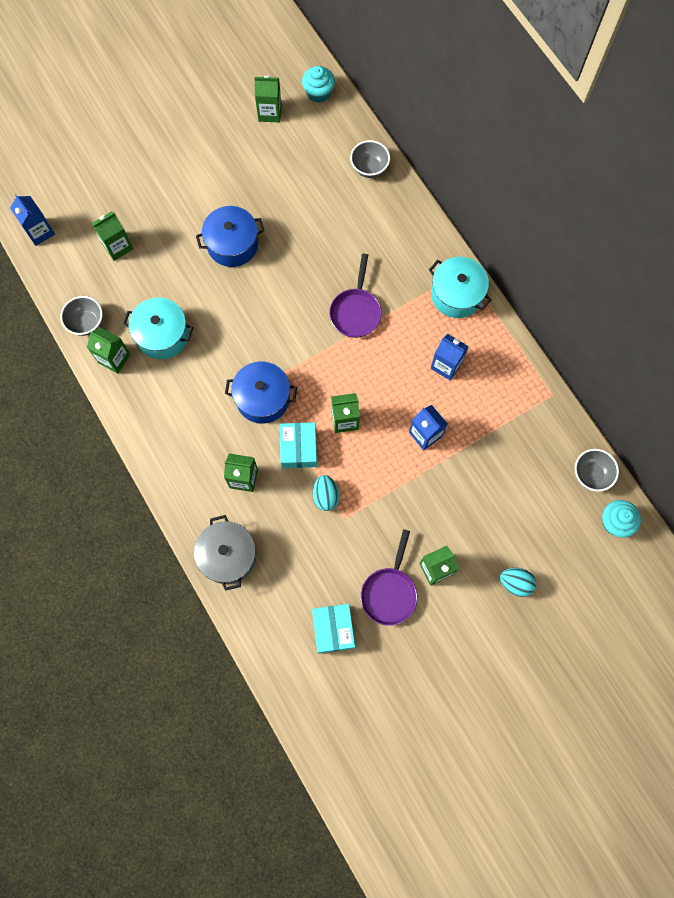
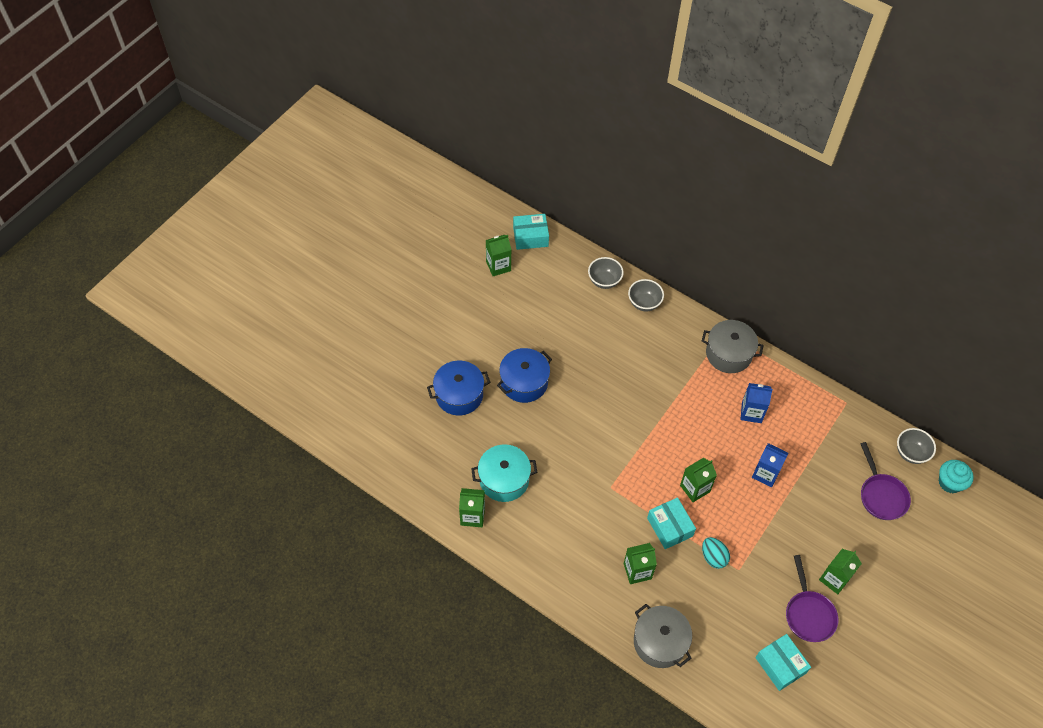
camera: 25 degrees left, 15 degrees down
(39, 232) = (350, 435): blue carton -> none
(86, 323) = (432, 495): grey bowl -> grey bowl (644, 303)
(117, 246) = (426, 421): green carton -> none
(263, 398) = (617, 498): blue pot -> blue pot (459, 395)
(318, 93) = (530, 237): turquoise cupcake -> turquoise box
(356, 311) = (655, 398): purple pan -> purple pan (881, 495)
(456, 295) = (728, 354): turquoise pot -> grey pot
(515, 583) = (902, 563): turquoise egg -> none

